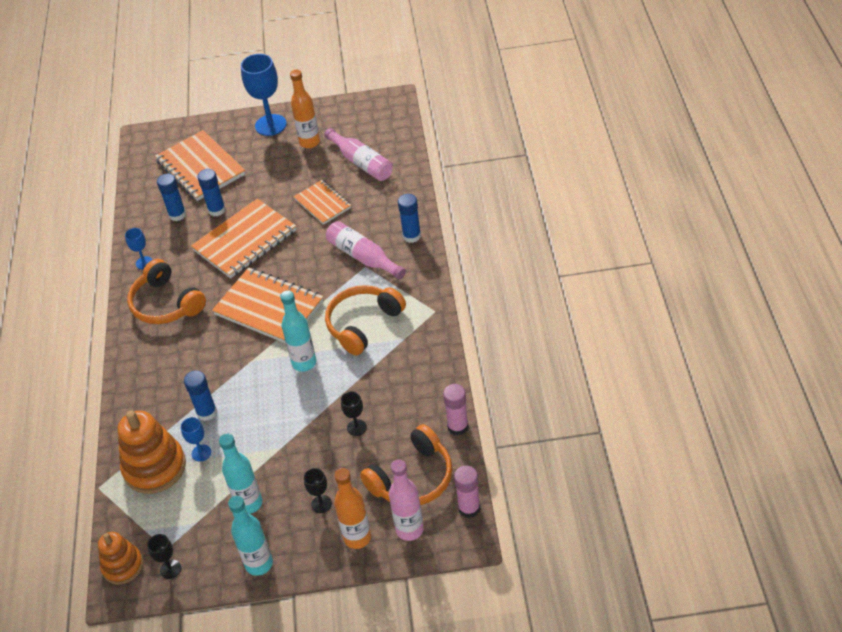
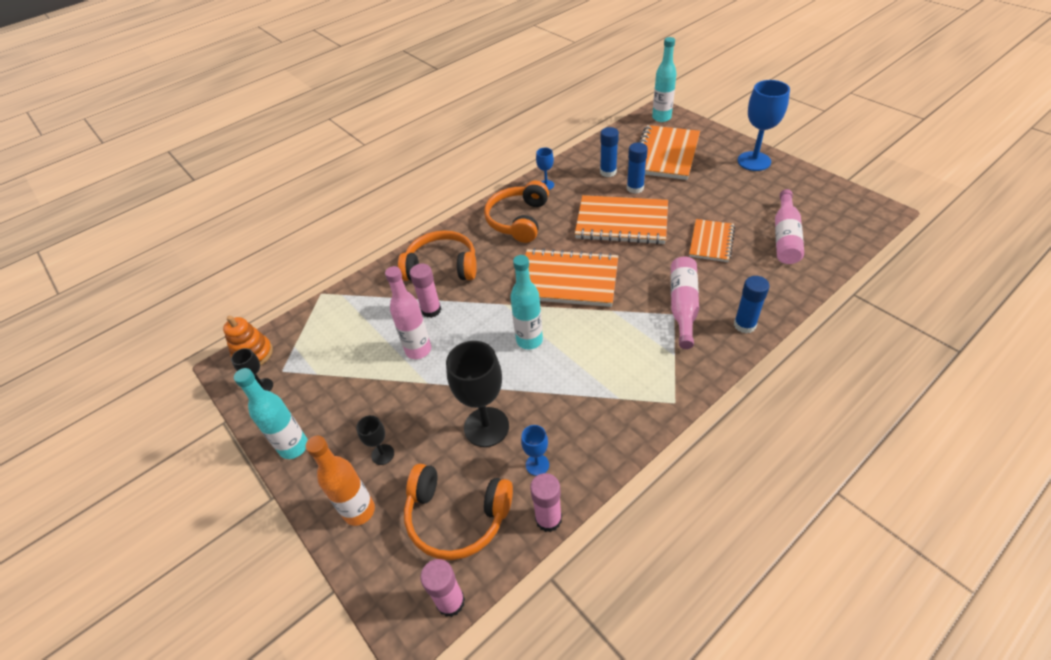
camera: 55 degrees right, 0 degrees up
(154, 467) = (357, 313): orange stacking toy -> none
(201, 453) = (388, 332): blue goblet -> blue goblet (537, 465)
(207, 412) = (431, 310): blue glue stick -> pink glue stick
(249, 503) = (355, 398): turquoise bottle -> turquoise bottle (661, 118)
(269, 308) = (567, 280): orange notebook -> orange notebook turned 75 degrees counterclockwise
(309, 142) = (765, 193): orange bottle -> none
(356, 427) = (486, 427): black goblet -> black goblet, size x2.02
(363, 324) = (608, 355): orange headphones -> orange headphones (442, 266)
(409, 529) = (392, 555): pink bottle -> pink bottle (418, 350)

